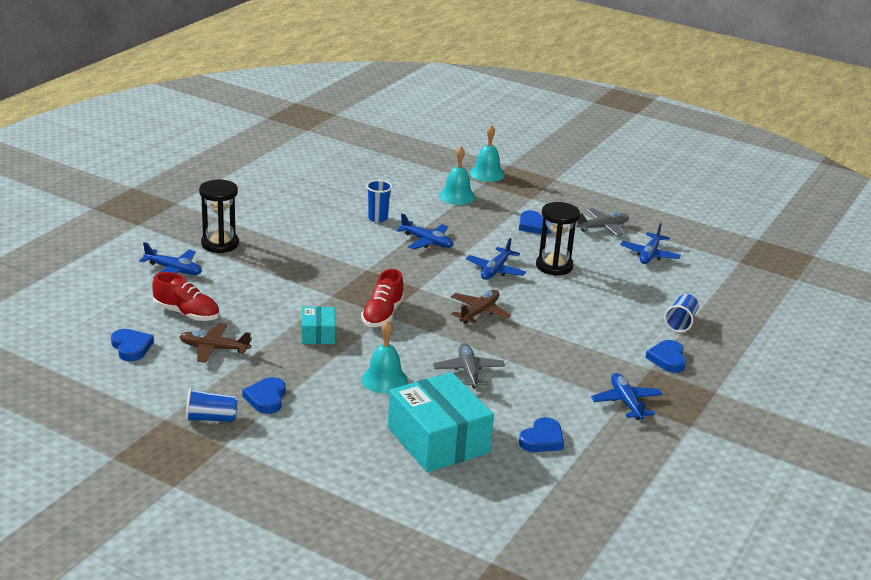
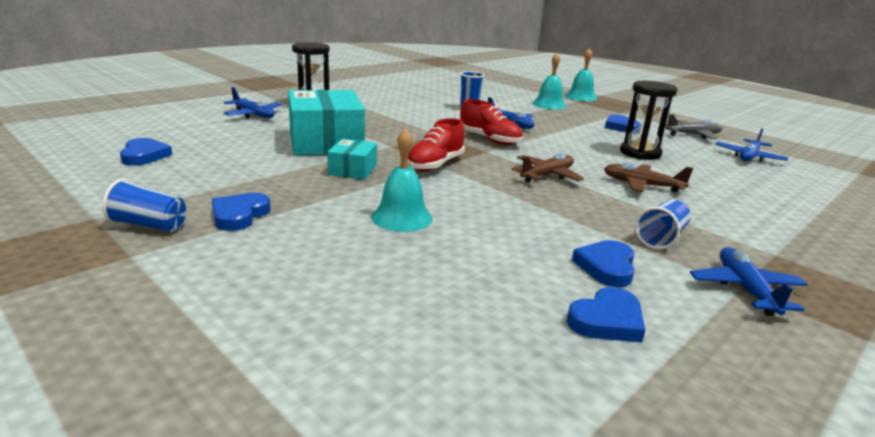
camera: 15 degrees right, 5 degrees down
(187, 313) = (231, 140): red shoe -> red shoe (489, 140)
(214, 349) = (228, 167): brown plane -> brown plane (642, 185)
(438, 440) = (438, 296): turquoise box -> turquoise box (325, 142)
(468, 372) = (515, 224): grey plane -> none
(495, 270) = (574, 149): blue plane -> none
(667, 359) = (798, 247): blue heart -> blue heart (606, 267)
(680, 322) = (804, 213): blue cup -> blue cup (661, 238)

